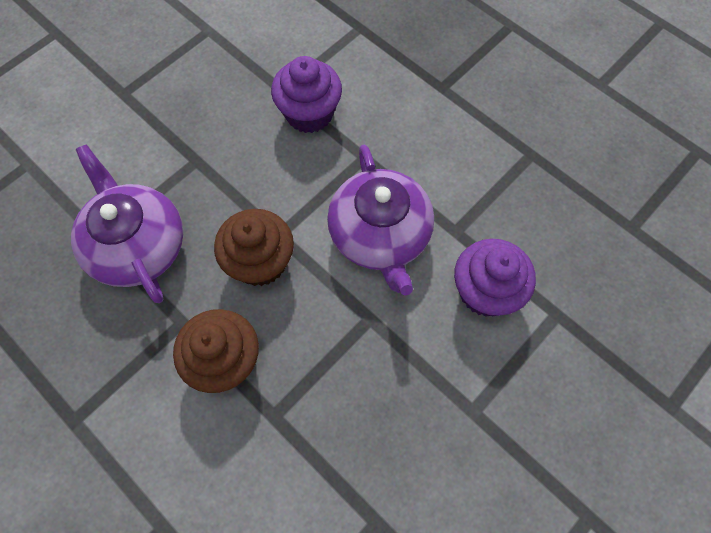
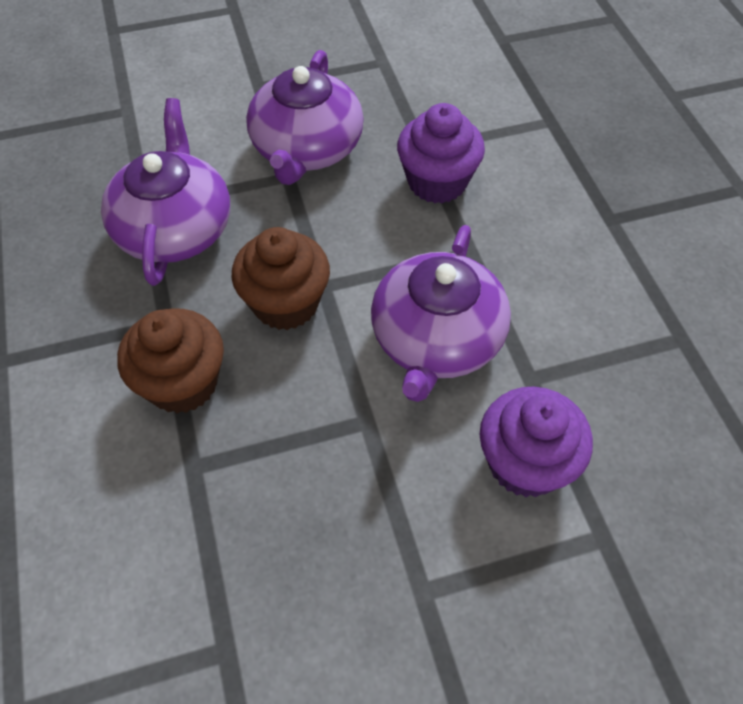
camera: 30 degrees right, 10 degrees down
(196, 131) = (306, 149): none -> purple teapot

